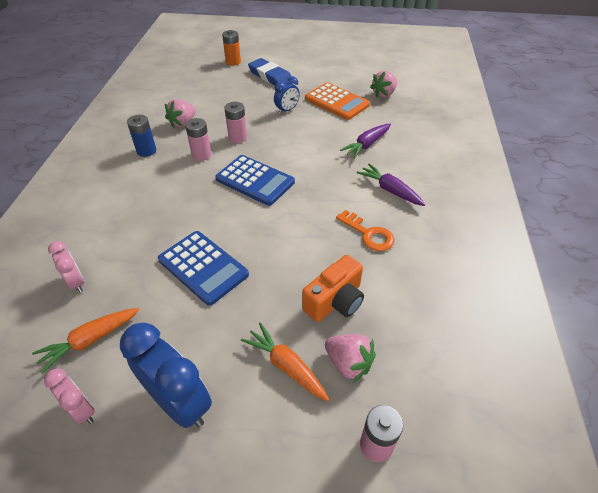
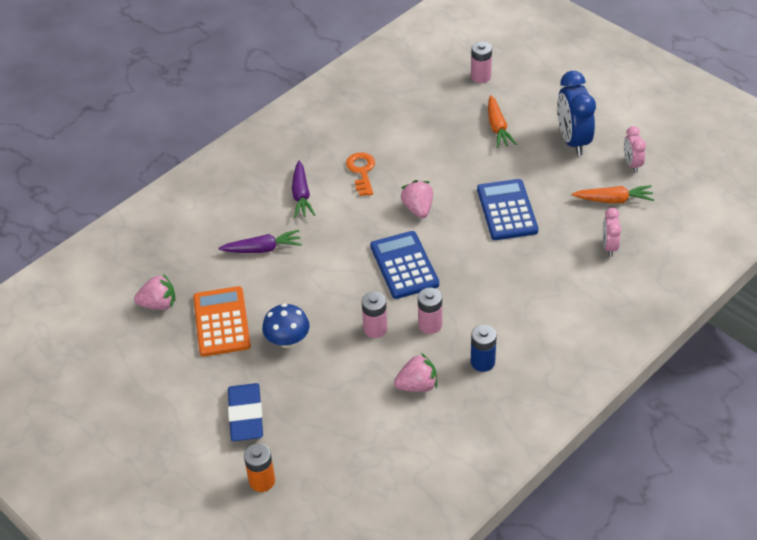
camera: 140 degrees left, 0 degrees up
(287, 110) = (287, 340): blue clock -> blue mushroom
(335, 301) = (434, 143): orange camera -> none
(348, 363) = (460, 111): pink strawberry -> pink strawberry (418, 209)

